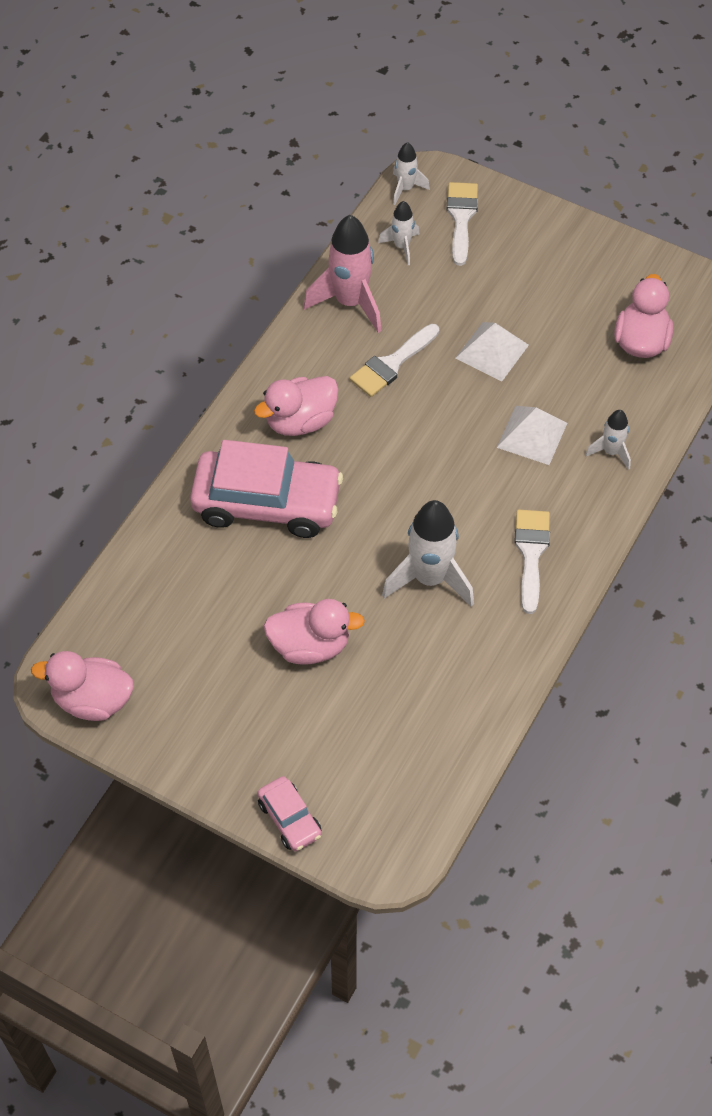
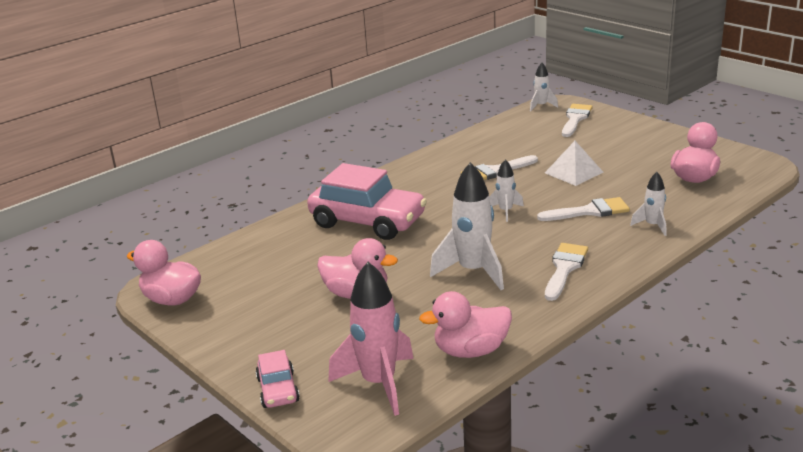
camera: 20 degrees right, 30 degrees down
(300, 421) = (415, 189): pink duck -> pink duck (471, 351)
(350, 302) = (479, 145): pink rocket -> pink rocket (379, 383)
(401, 247) = (527, 126): white rocket -> white rocket (505, 211)
(532, 435) = (589, 211): white pyramid -> white brush

